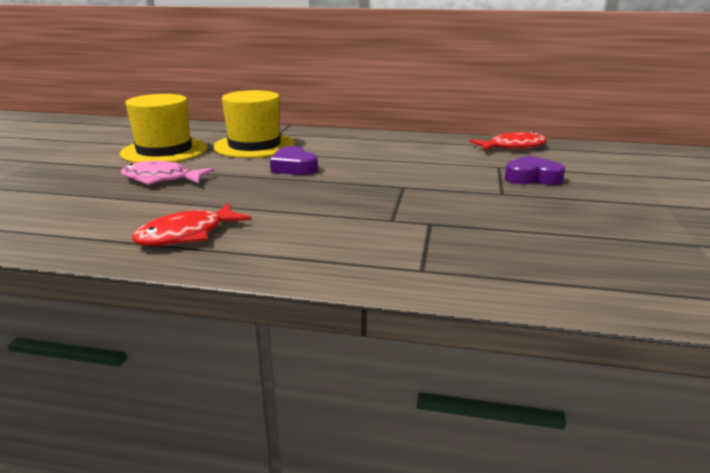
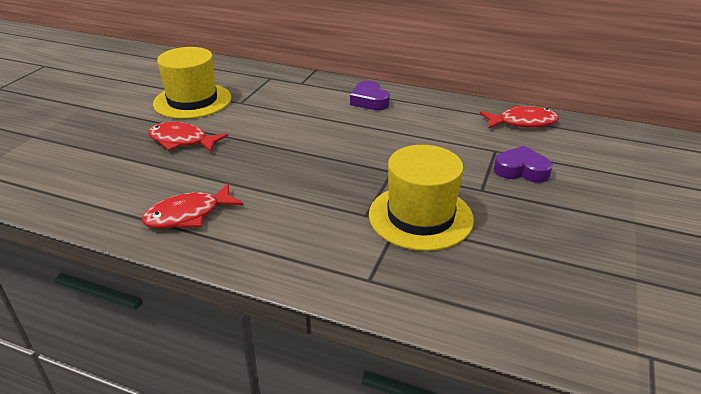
camera: 10 degrees right, 10 degrees up
(161, 179) = (182, 141): pink fish -> red fish
(254, 145) = (274, 100): yellow hat -> yellow hat (420, 216)
(293, 167) = (301, 135): purple heart -> purple heart (369, 101)

